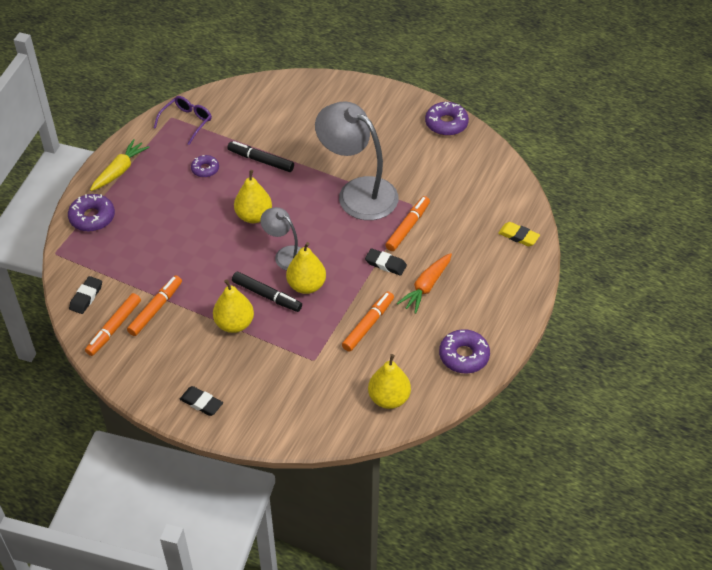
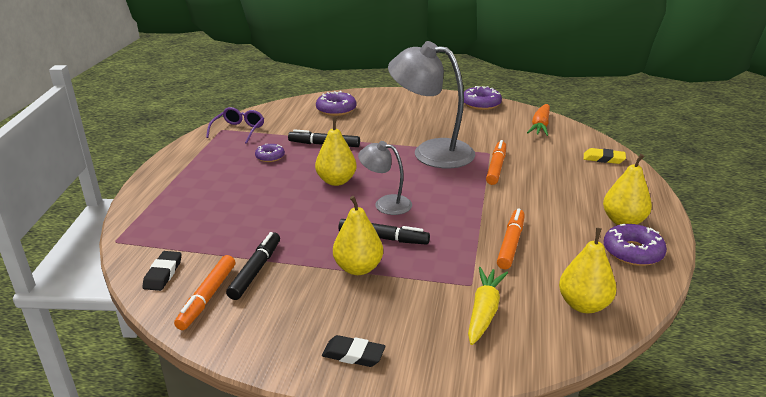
camera: 15 degrees left, 20 degrees down
(92, 217) = (155, 206): purple donut -> purple donut (336, 109)
(119, 171) = (178, 169): yellow carrot -> yellow carrot (484, 311)
(155, 309) = (255, 271): orange marker -> black marker
(306, 285) = (422, 223): yellow pear -> yellow pear (623, 221)
(385, 264) = (494, 195): black eraser -> none
(426, 287) = (548, 205): orange carrot -> orange carrot (540, 126)

